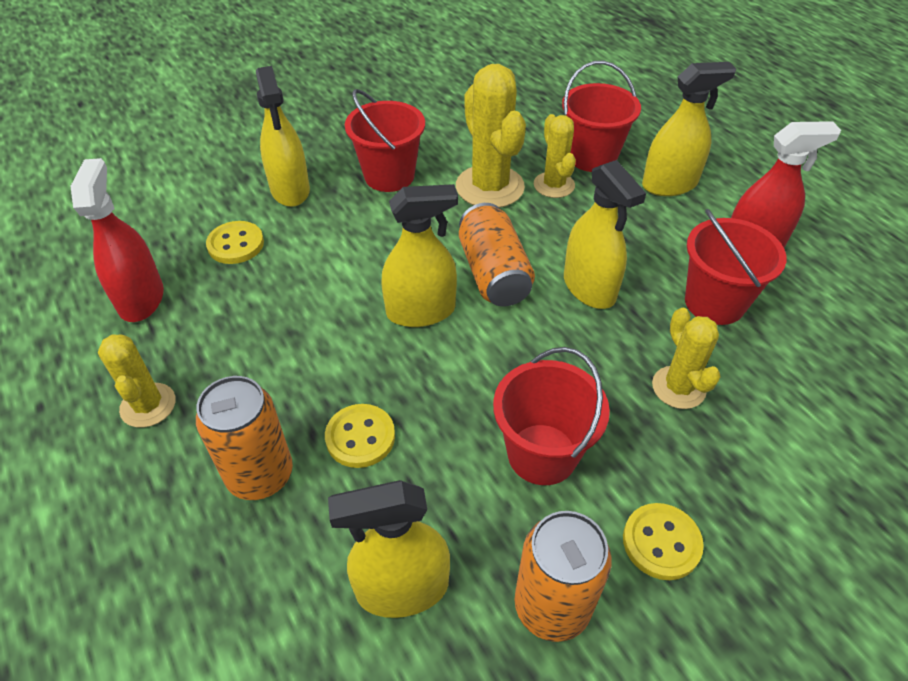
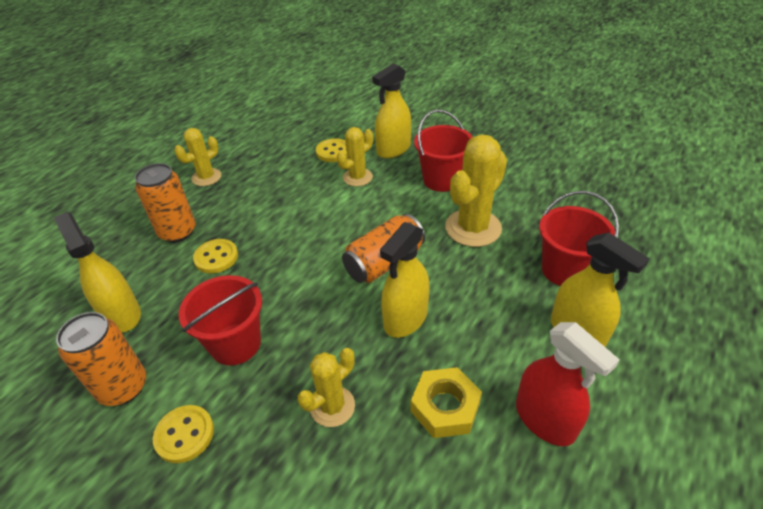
camera: 65 degrees right, 5 degrees down
(141, 299) = (273, 142): red spray bottle -> none
(421, 311) = (327, 242): yellow spray bottle -> none
(554, 185) = (507, 260): yellow cactus -> yellow cactus (357, 177)
(714, 302) = (445, 407): red bucket -> yellow nut

